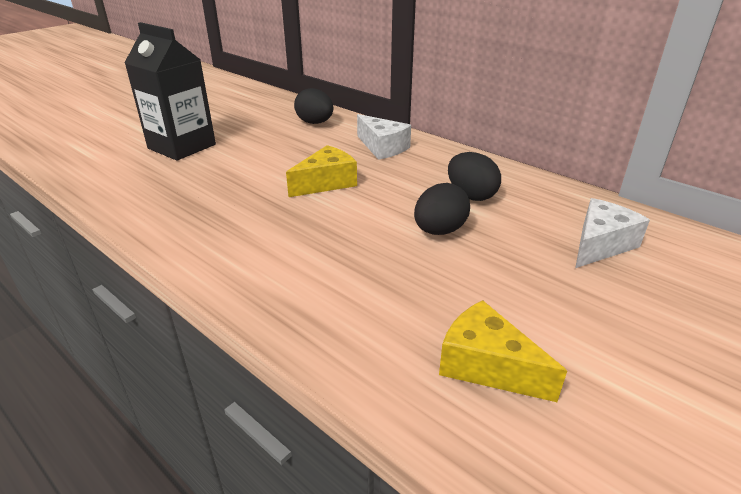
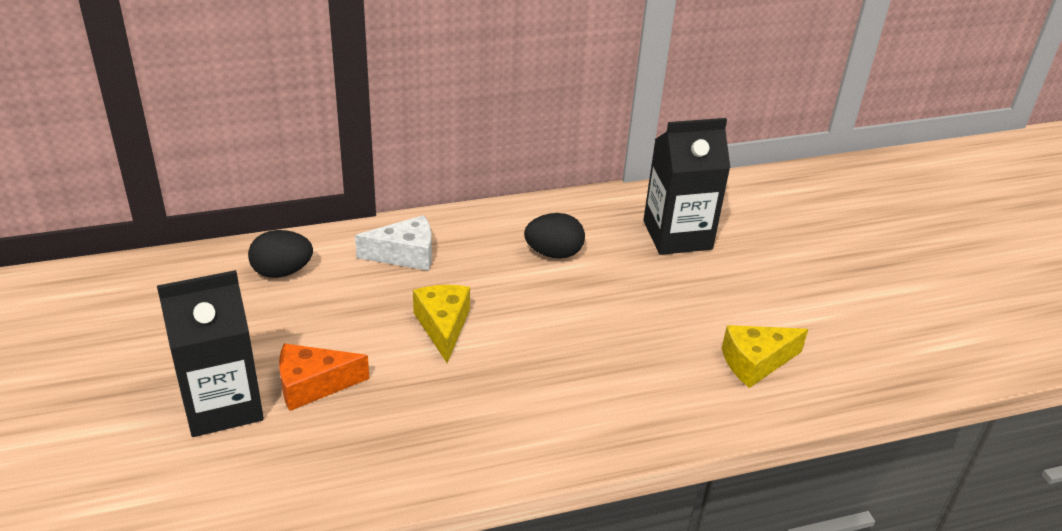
camera: 60 degrees left, 5 degrees up
(221, 163) = (313, 385): none -> orange cheese
(439, 231) = (591, 300): black egg -> none
(600, 244) = (677, 235): white cheese -> black carton

